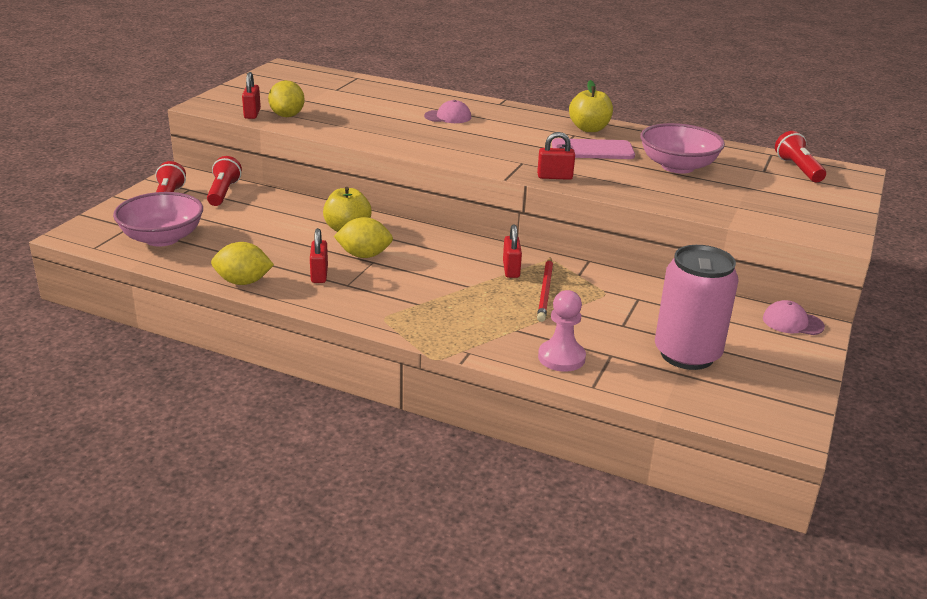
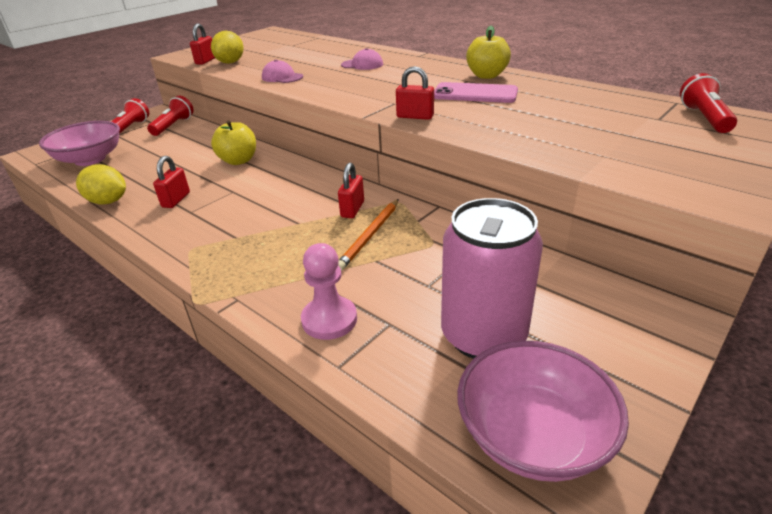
camera: 20 degrees right, 5 degrees up
(364, 255) = (230, 185): yellow lemon -> none
(545, 291) = (370, 236): red pencil -> orange pencil
(677, 167) = (557, 111): pink bowl -> pink bowl (532, 435)
(792, 322) = (647, 306): pink cap -> pink cap (282, 77)

